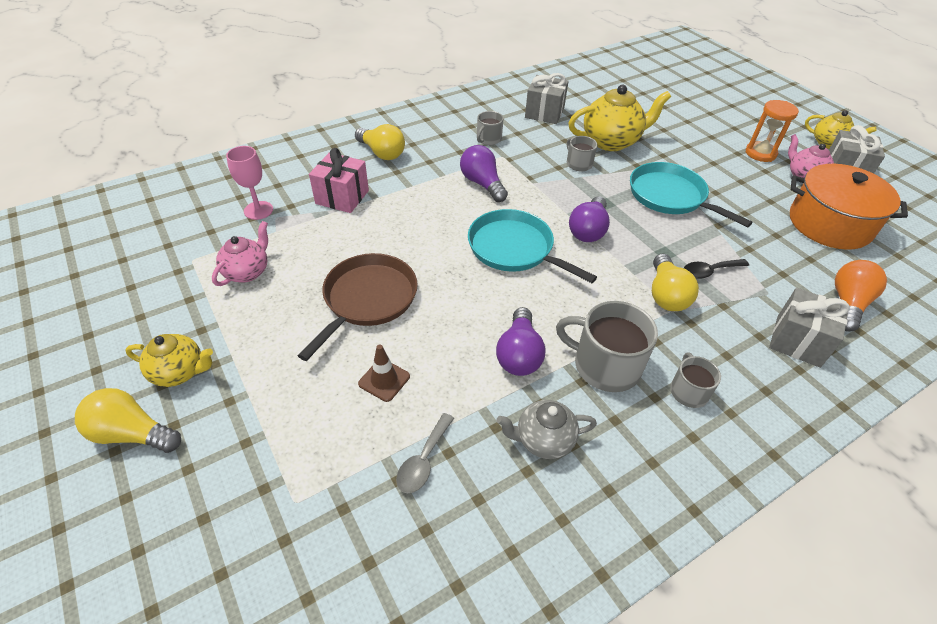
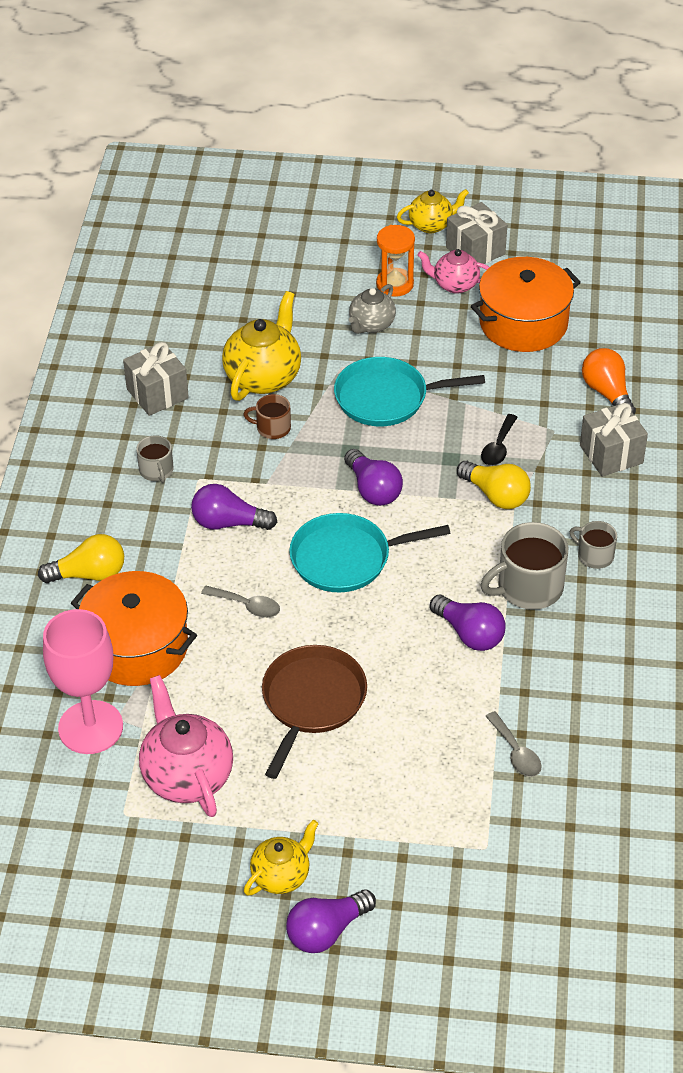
camera: 50 degrees left, 0 degrees up
(132, 433) = (326, 931): yellow light bulb -> purple light bulb
(247, 272) = (187, 775): pink teapot -> pink teapot, size x1.64
(258, 210) = (90, 727): pink goblet -> pink goblet, size x1.75
(342, 197) = (137, 647): pink gift -> orange pot
(368, 299) = (312, 701): brown pan -> brown pan turned 45 degrees clockwise
(384, 380) = (417, 737): brown traffic cone -> none
(423, 225) = (247, 606): none -> grey spoon
(543, 440) = (560, 670): grey teapot -> grey teapot (371, 325)
(578, 164) = (272, 428): grey mug -> brown mug

